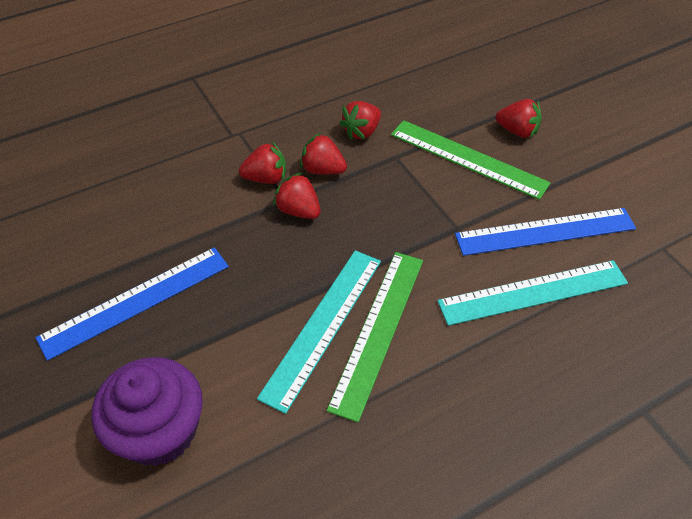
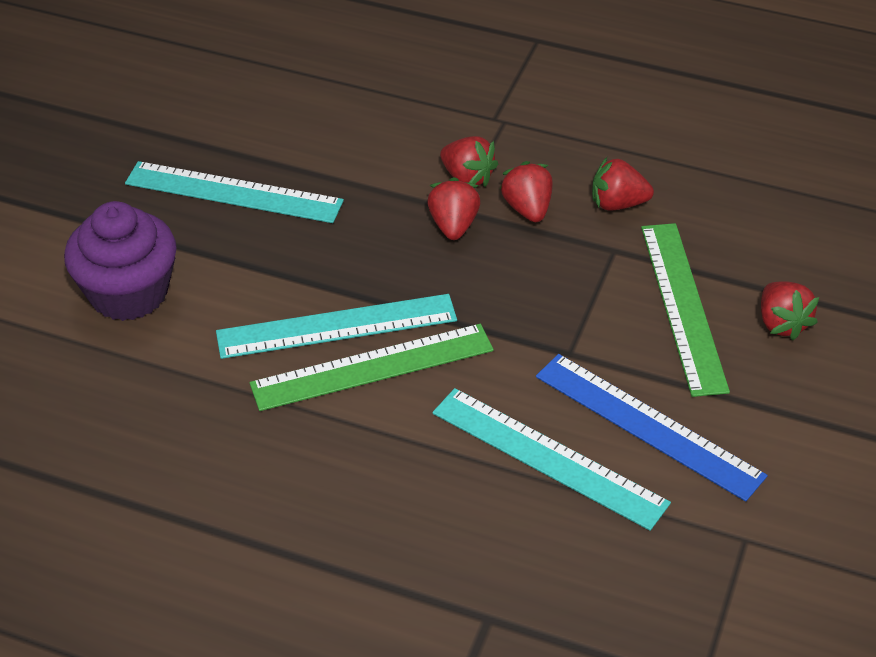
camera: 50 degrees right, 5 degrees down
(136, 301) = (233, 192): blue ruler -> turquoise ruler

